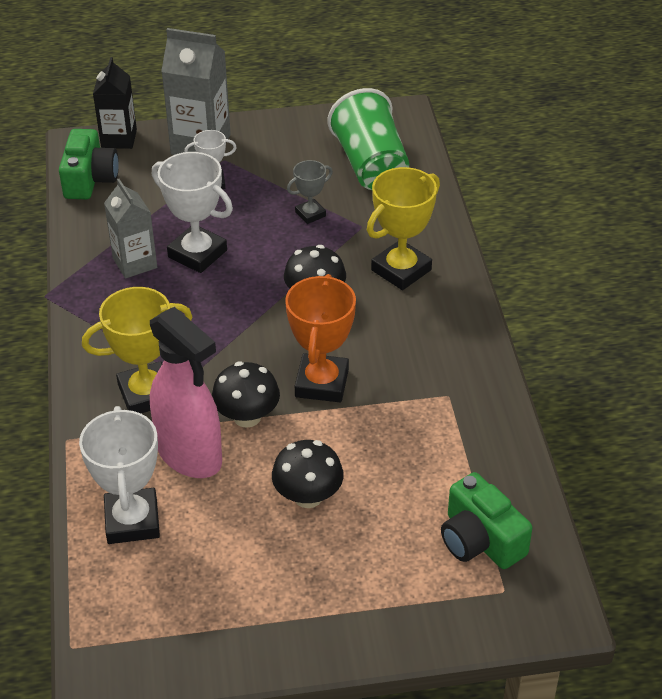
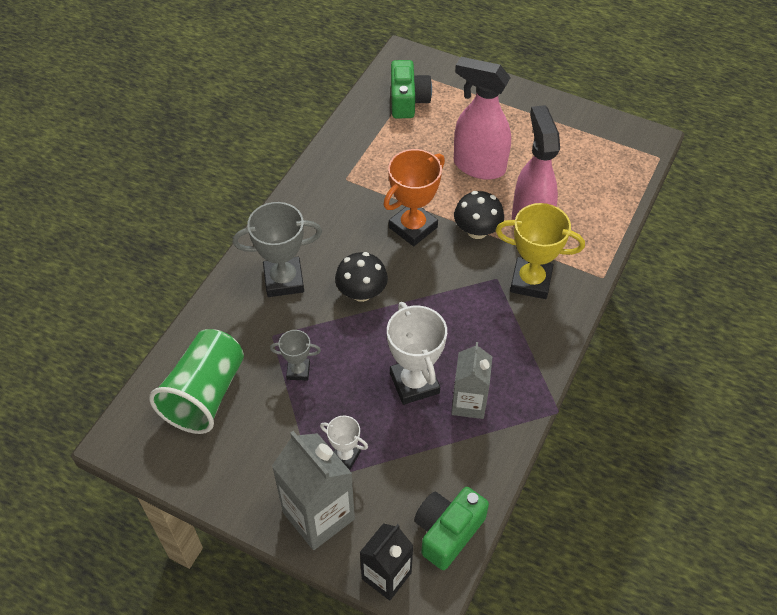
camera: 145 degrees left, 10 degrees up
(132, 521) = (589, 204): white trophy -> none
(308, 496) = (478, 166): black mushroom -> pink spray bottle
(401, 270) = (284, 280): yellow trophy -> grey trophy

